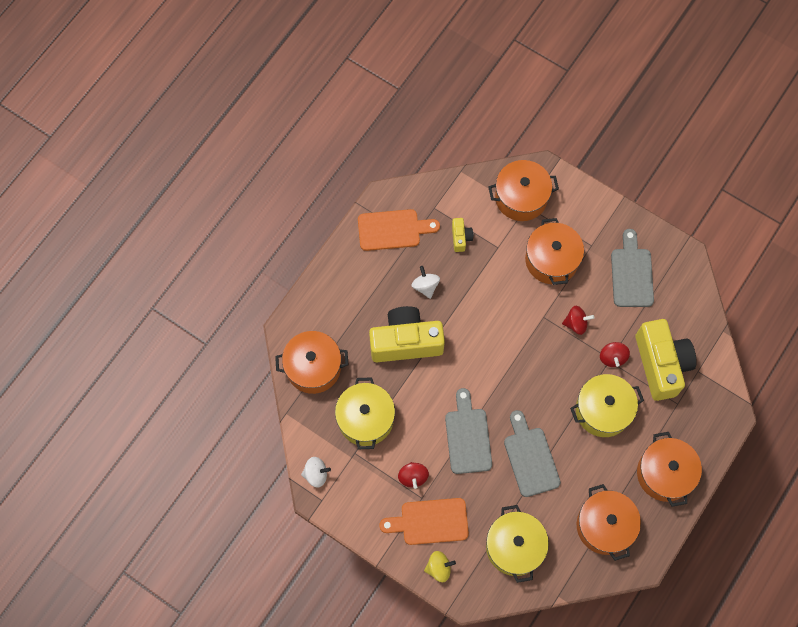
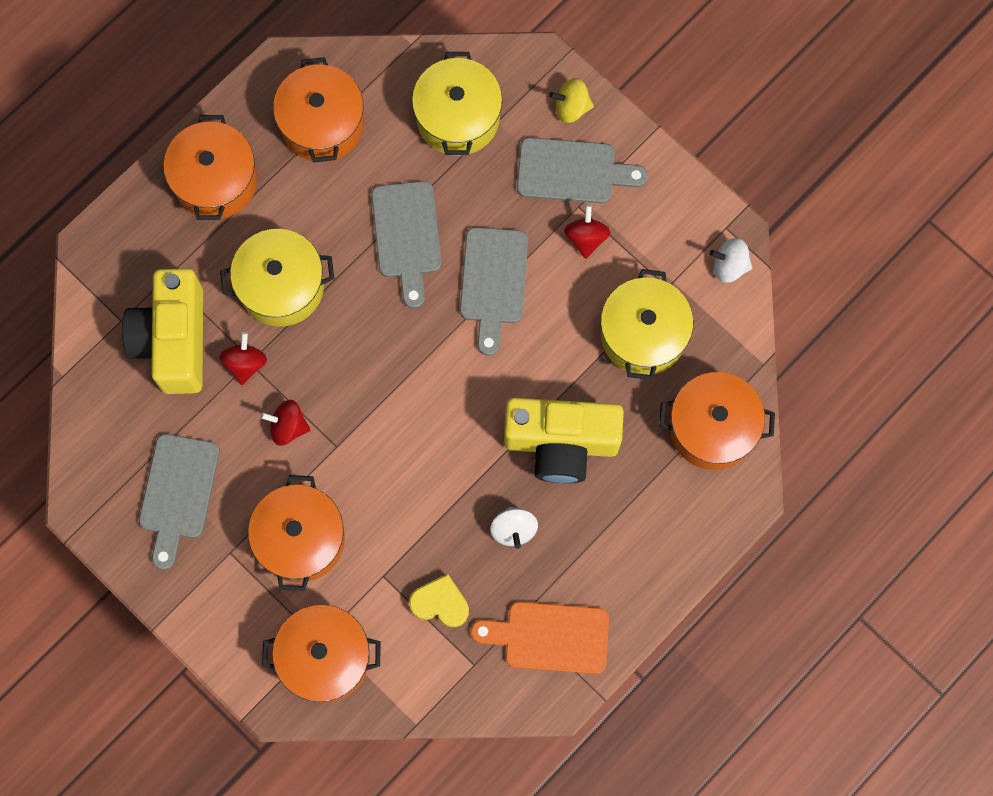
camera: 170 degrees left, 5 degrees up
(430, 522) = (572, 171): orange cutting board -> grey cutting board
(460, 238) = (440, 603): yellow camera -> yellow heart

